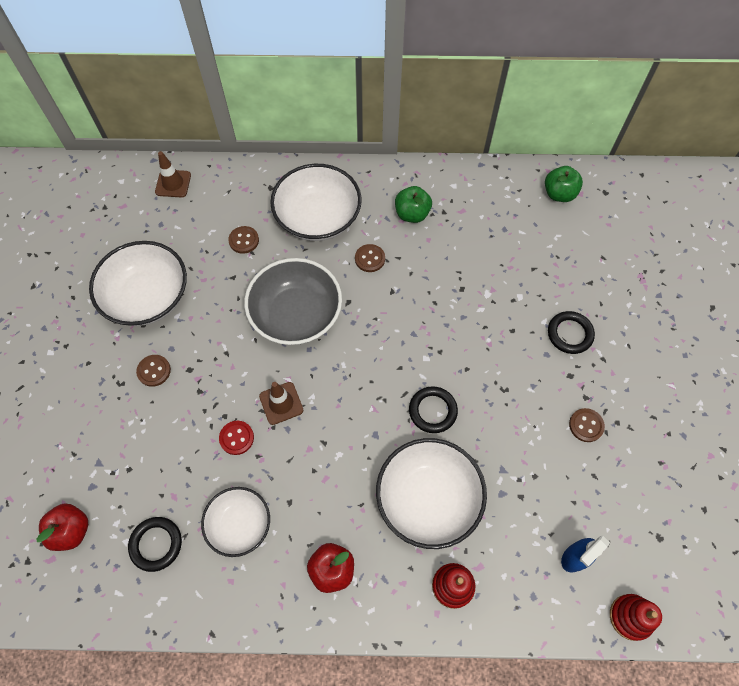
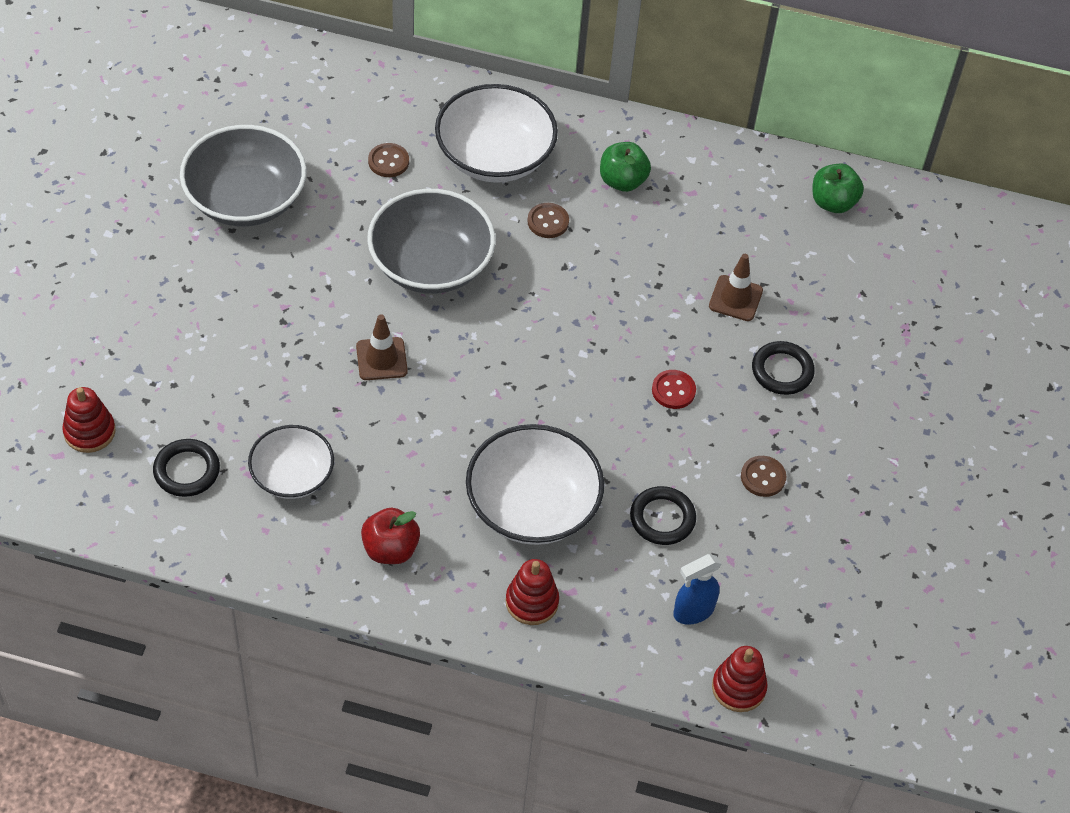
camera: 10 degrees right, 10 degrees down
(71, 530) = (89, 432): red apple -> red stacking toy
(147, 297) = (246, 199): white bowl -> grey bowl
(154, 371) = (232, 285): brown button -> none
(173, 183) = (314, 71): brown traffic cone -> brown traffic cone (735, 298)
(236, 438) = (315, 383): red button -> red button (673, 390)
(432, 411) = (571, 414): black ring -> black ring (662, 518)

